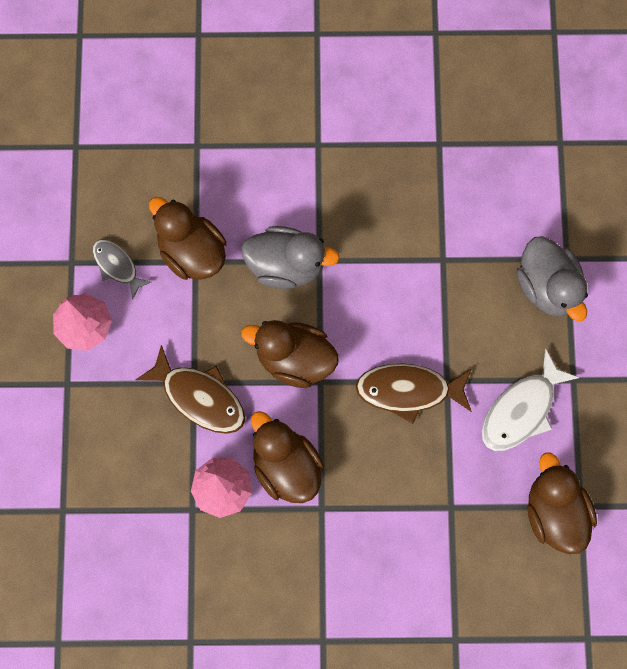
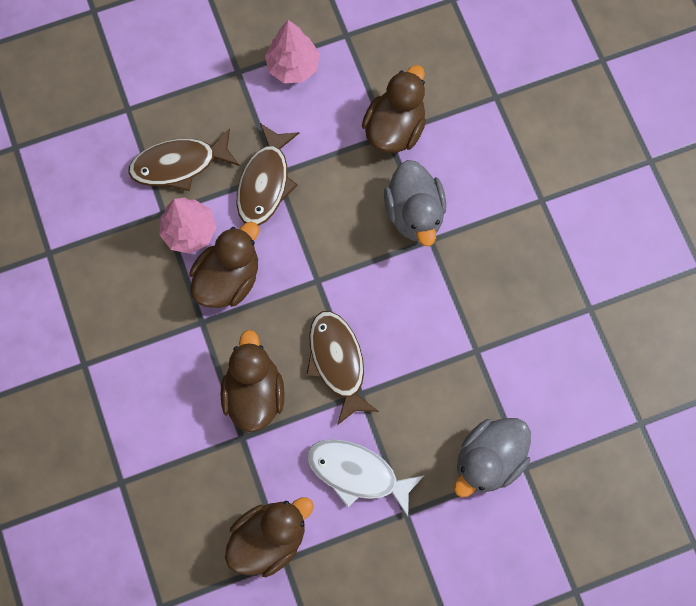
camera: 70 degrees right, 0 degrees up
(117, 266) = (357, 72): grey fish -> none
(146, 476) = (179, 164): none -> brown fish
(294, 359) = (329, 251): brown duck -> brown duck (254, 392)

